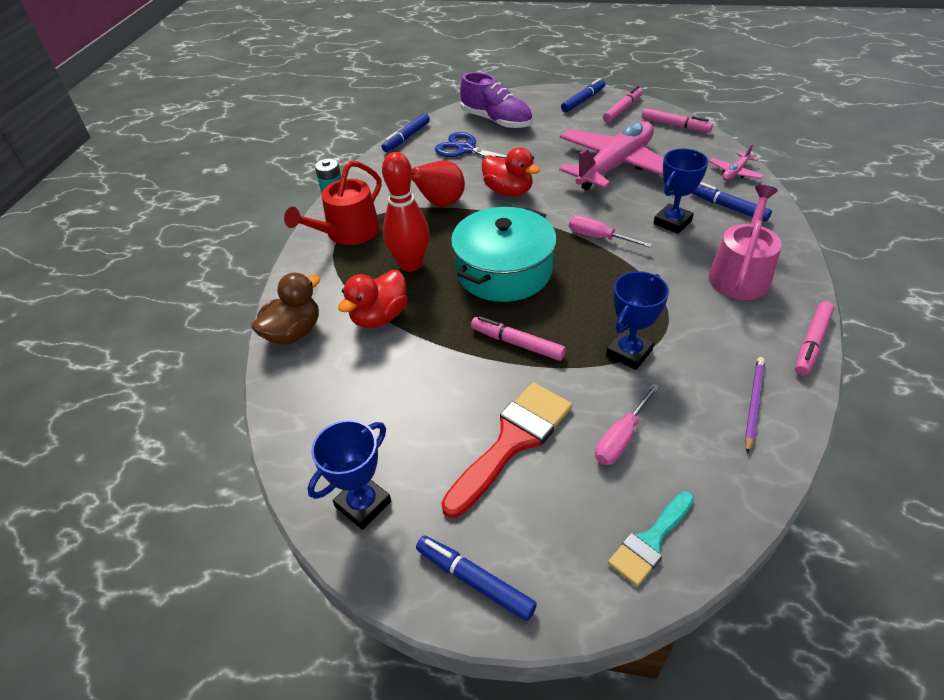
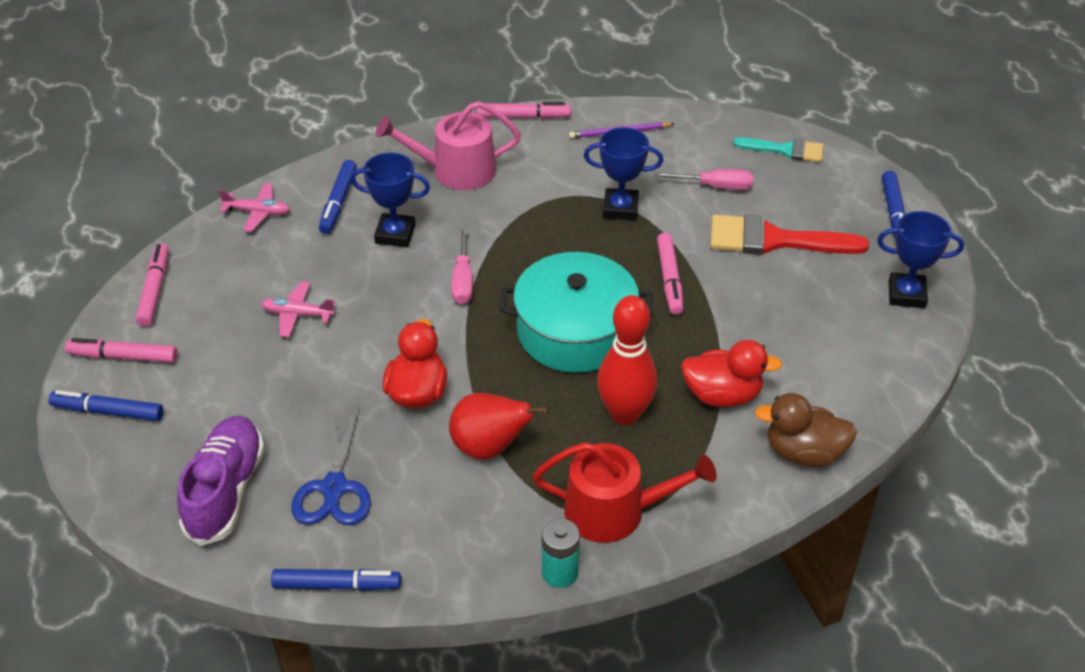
camera: 125 degrees left, 0 degrees up
(615, 166) = (297, 314): pink plane -> pink plane, size x0.41

